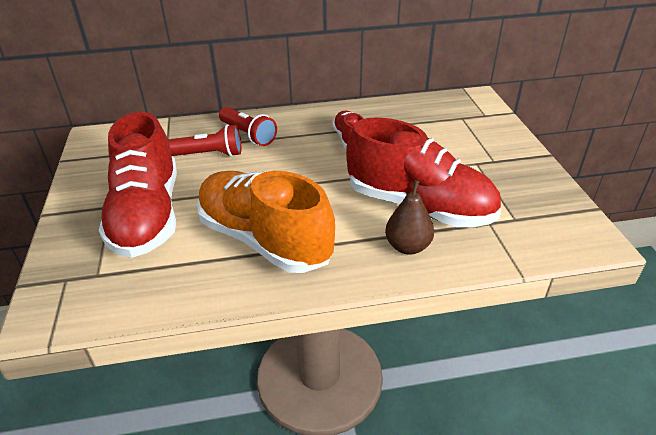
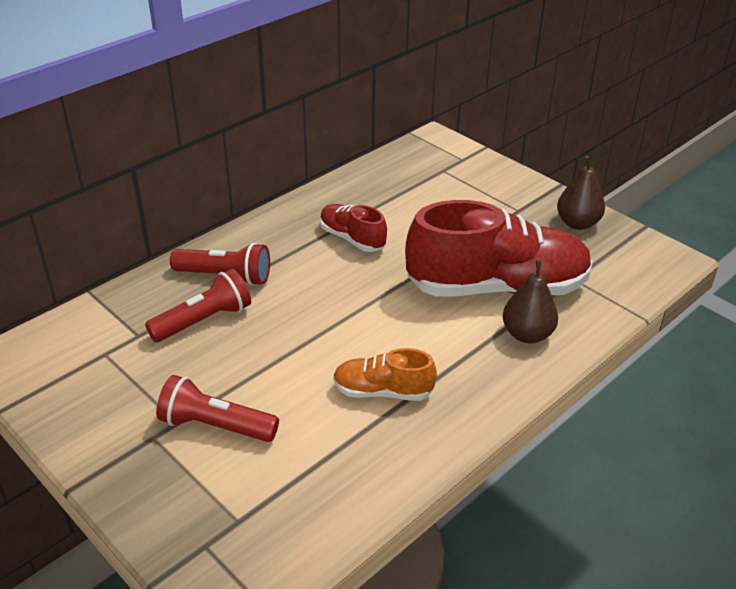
camera: 35 degrees left, 0 degrees up
(147, 215) = (215, 425): red shoe -> red flashlight
(264, 239) = (383, 391): orange shoe -> orange shoe, size x0.48
(535, 186) = (577, 223): none -> brown pear

